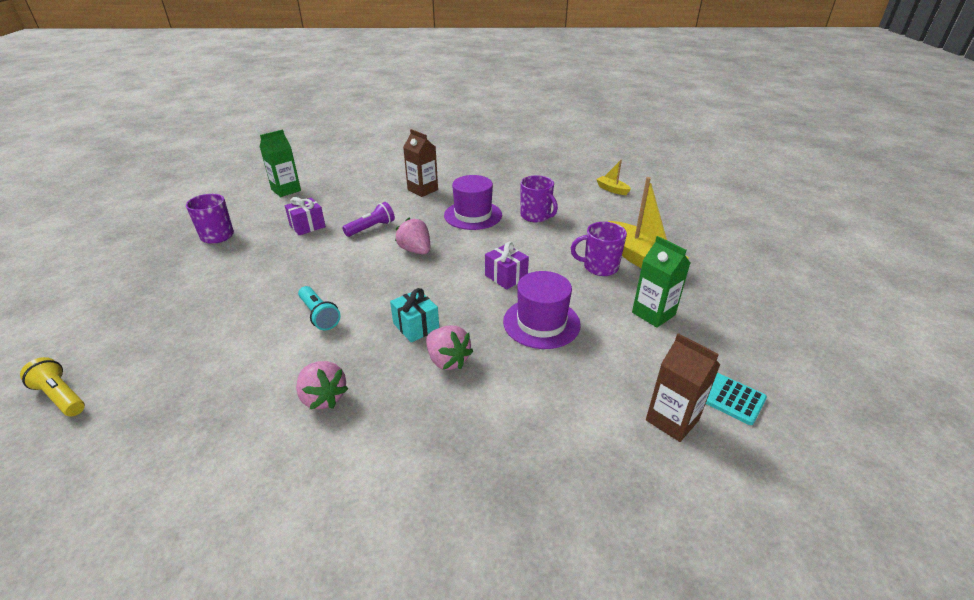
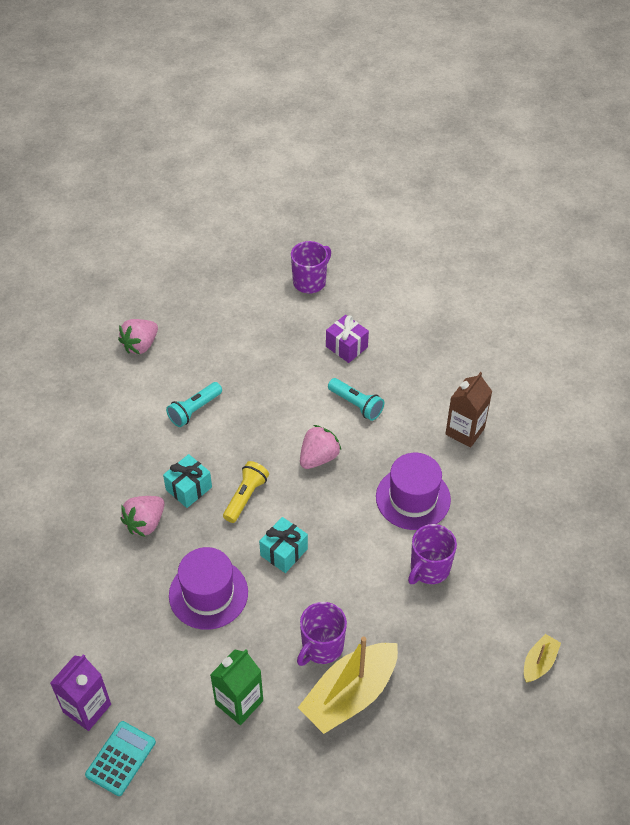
camera: 80 degrees right, 15 degrees up
(61, 396) = (83, 293): yellow flashlight -> yellow flashlight (245, 497)
(286, 190) = (422, 298): green carton -> none
(323, 397) = (94, 447): pink strawberry -> pink strawberry (140, 345)
(371, 228) = (356, 404): purple flashlight -> turquoise flashlight
(506, 277) = (284, 552): purple gift -> turquoise gift
(599, 267) = (321, 647): purple mug -> purple mug turned 135 degrees counterclockwise
(672, 420) = (87, 708): brown carton -> purple carton

